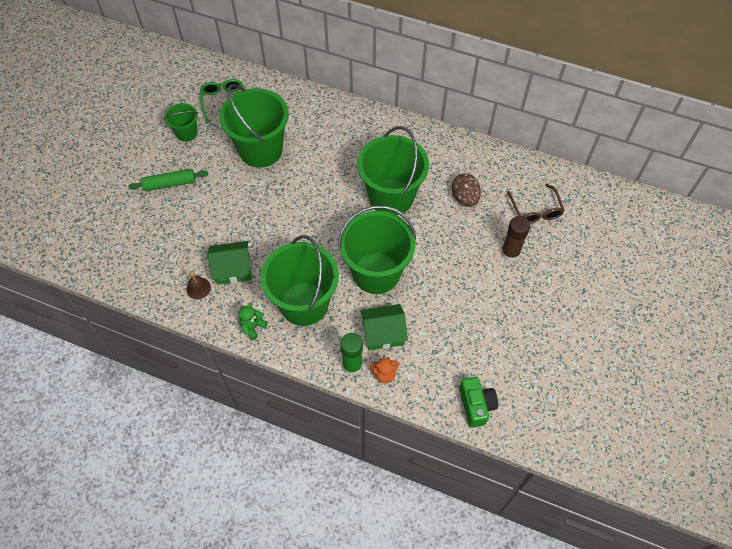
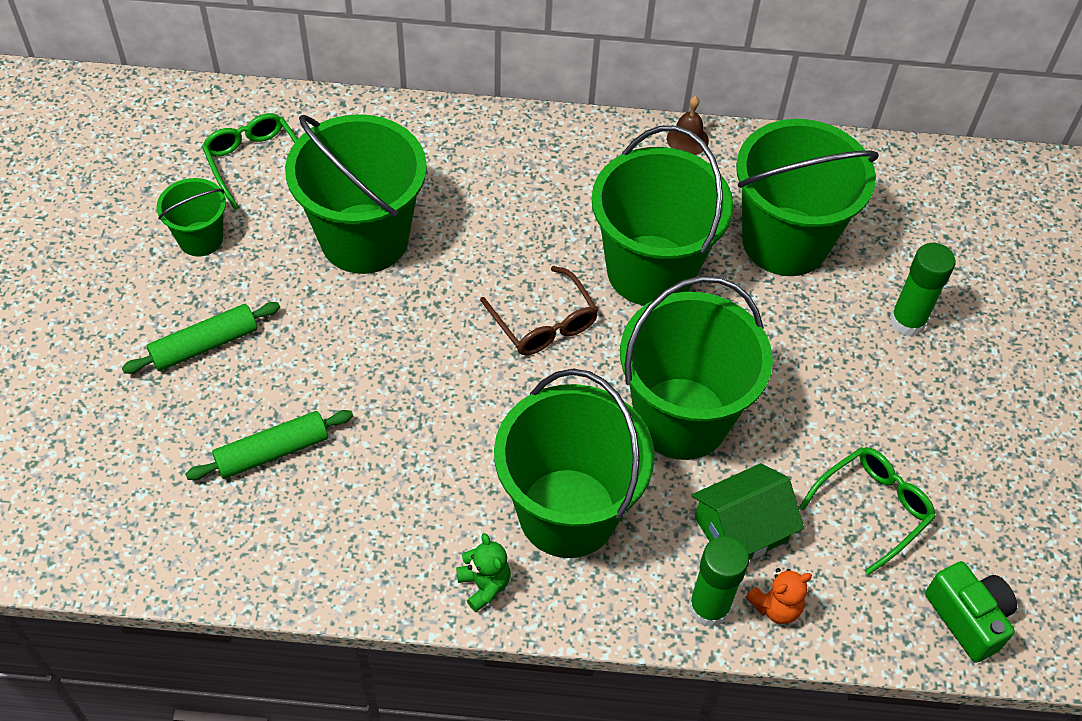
camera: 20 degrees left, 5 degrees down
(182, 241) = (272, 452): none -> green rolling pin
(198, 288) = (343, 537): brown bell -> brown bell (687, 139)
(233, 269) = (399, 481): green house -> none
(253, 327) = (484, 585): green teddy bear -> green teddy bear turned 135 degrees clockwise
(452, 340) = (873, 508): none -> green glasses
(464, 198) = (785, 241): brown egg -> green bucket
(510, 253) = (907, 321): brown glue stick -> green glue stick
(535, 211) = (919, 236): brown glasses -> brown glasses (544, 324)

